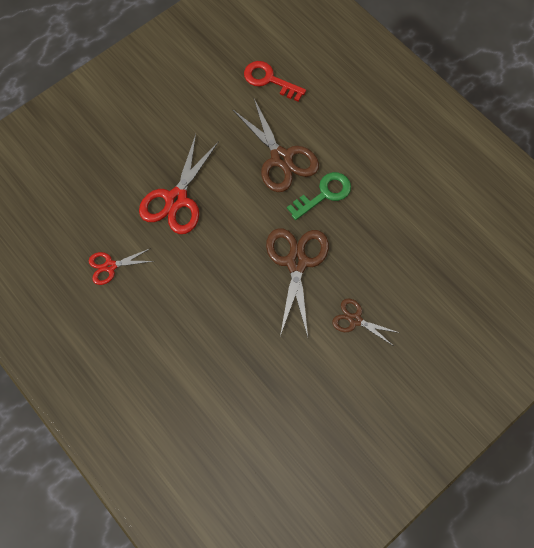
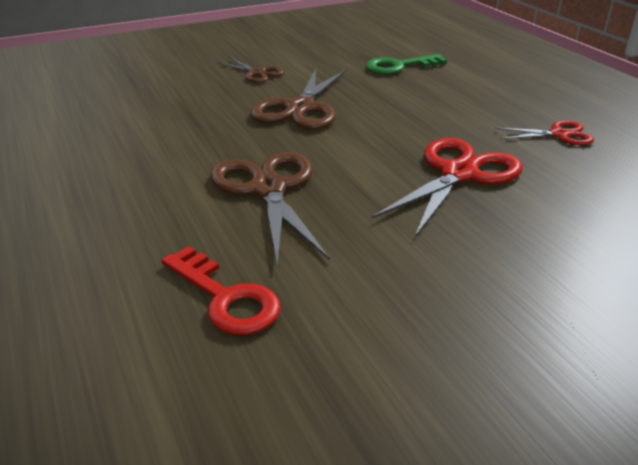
camera: 165 degrees left, 35 degrees down
(324, 194) = (226, 149): green key -> green key (399, 66)

